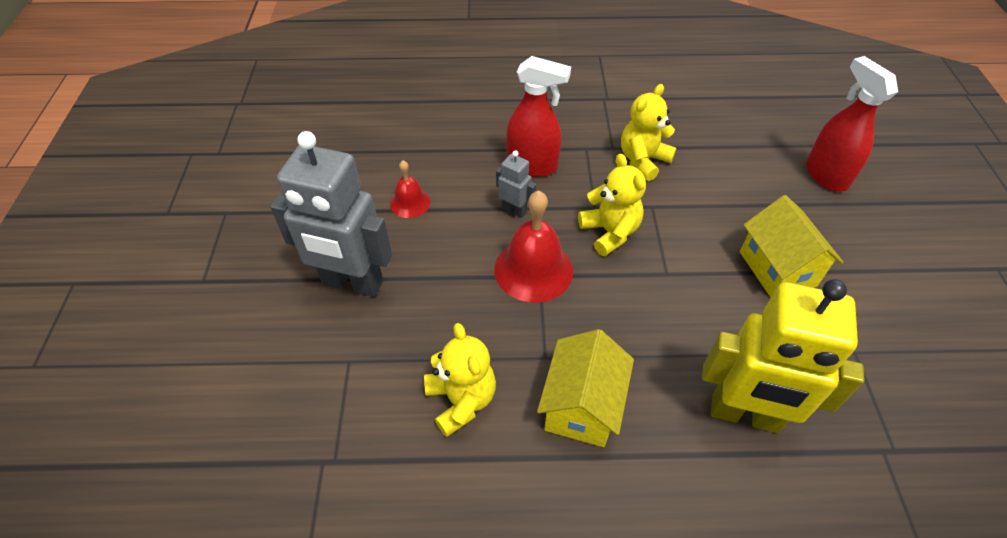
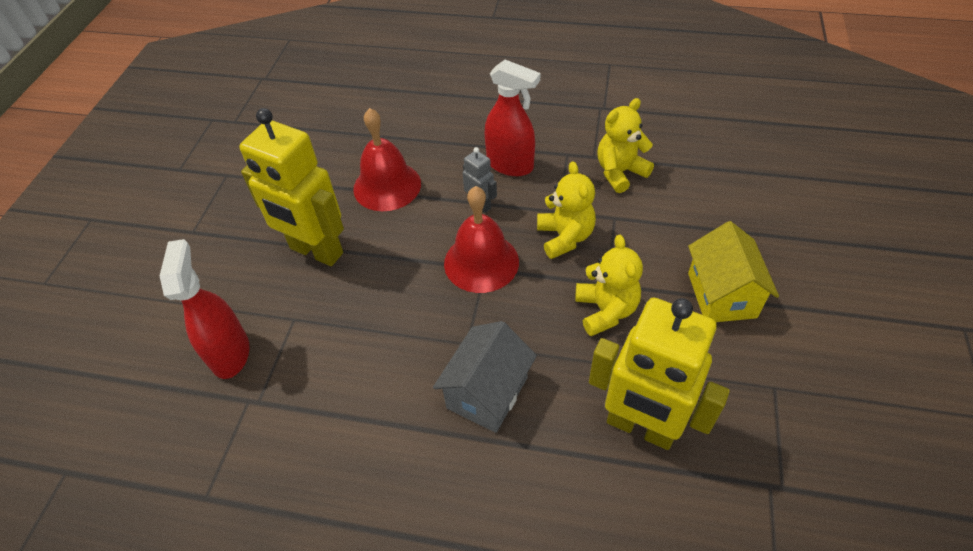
camera: 15 degrees right, 0 degrees up
(352, 283) = (316, 251): grey robot -> yellow robot
(410, 203) = (387, 186): red bell -> red bell, size x1.80
(461, 400) = (380, 369): yellow teddy bear -> yellow teddy bear (605, 310)
(581, 406) = (487, 393): yellow house -> grey house
(826, 175) = (806, 209): red spray bottle -> red spray bottle (230, 353)

